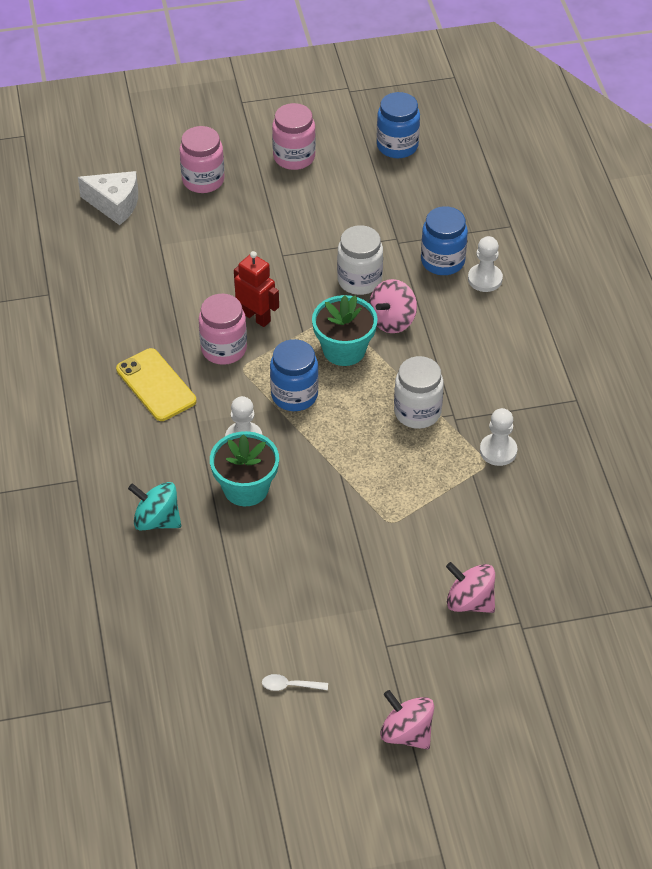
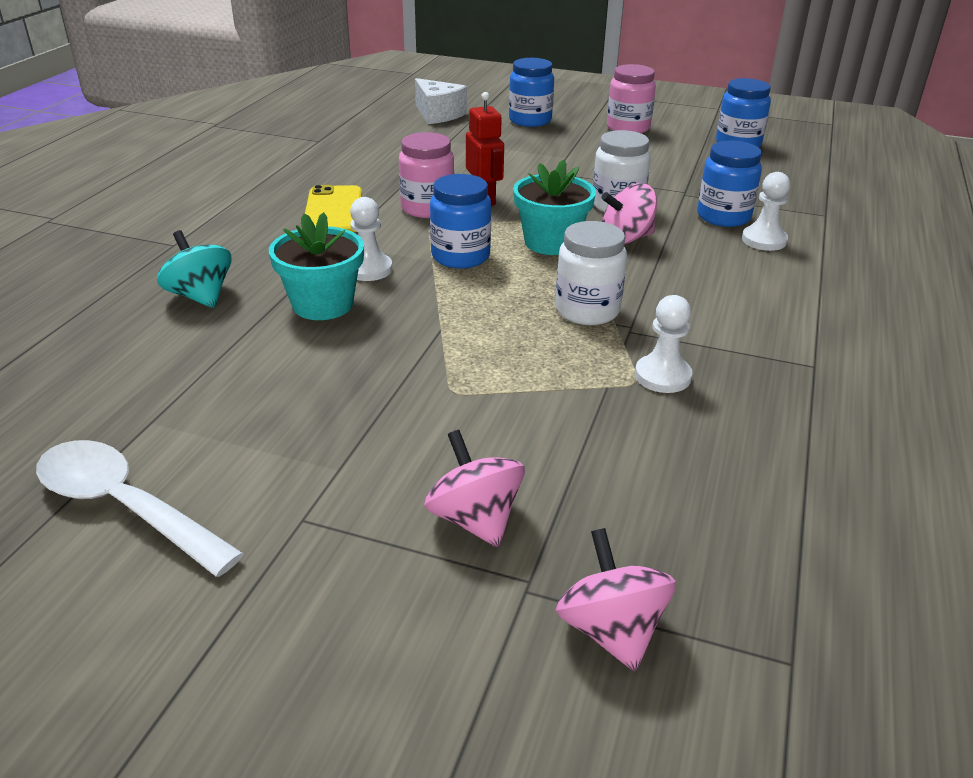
camera: 30 degrees right, 15 degrees down
(203, 180) = (530, 120): pink jar -> blue jar
(290, 686) = (125, 506): white spoon -> white spoon, size x2.39
(406, 733) = (198, 653): pink spinning top -> pink spinning top (611, 630)

